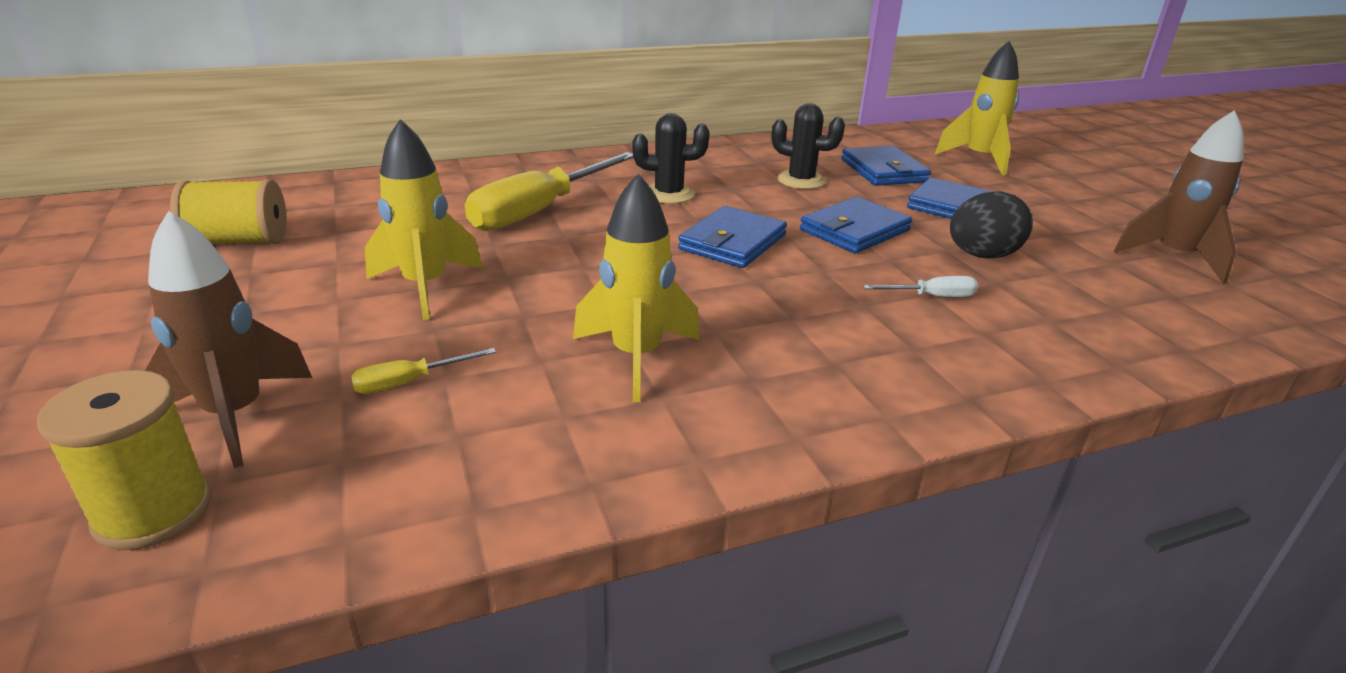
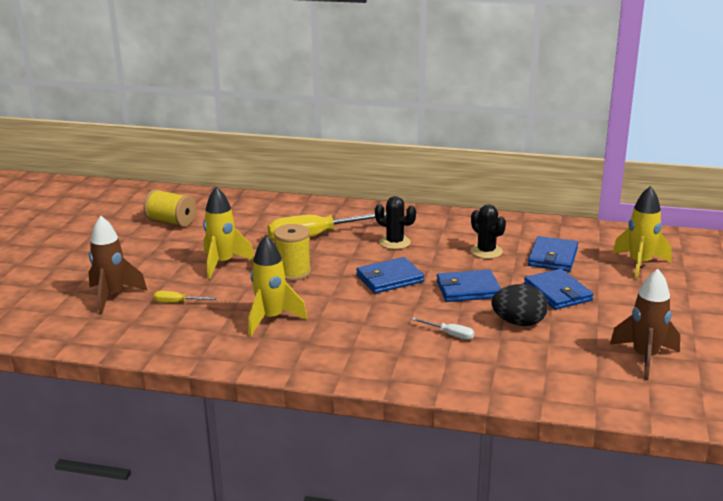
camera: 35 degrees right, 5 degrees down
(153, 512) = (68, 320): yellow spool -> yellow spool (293, 272)

